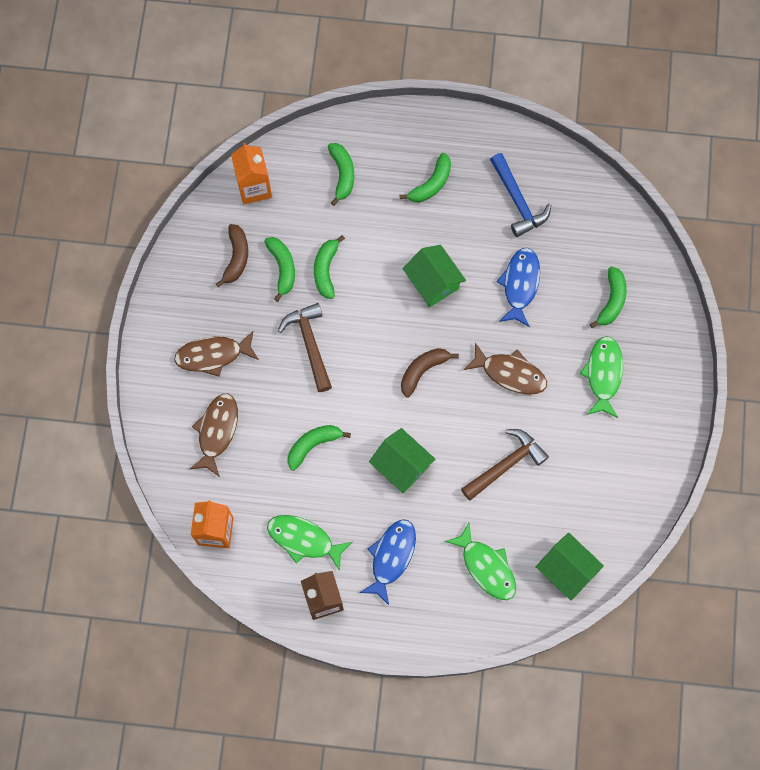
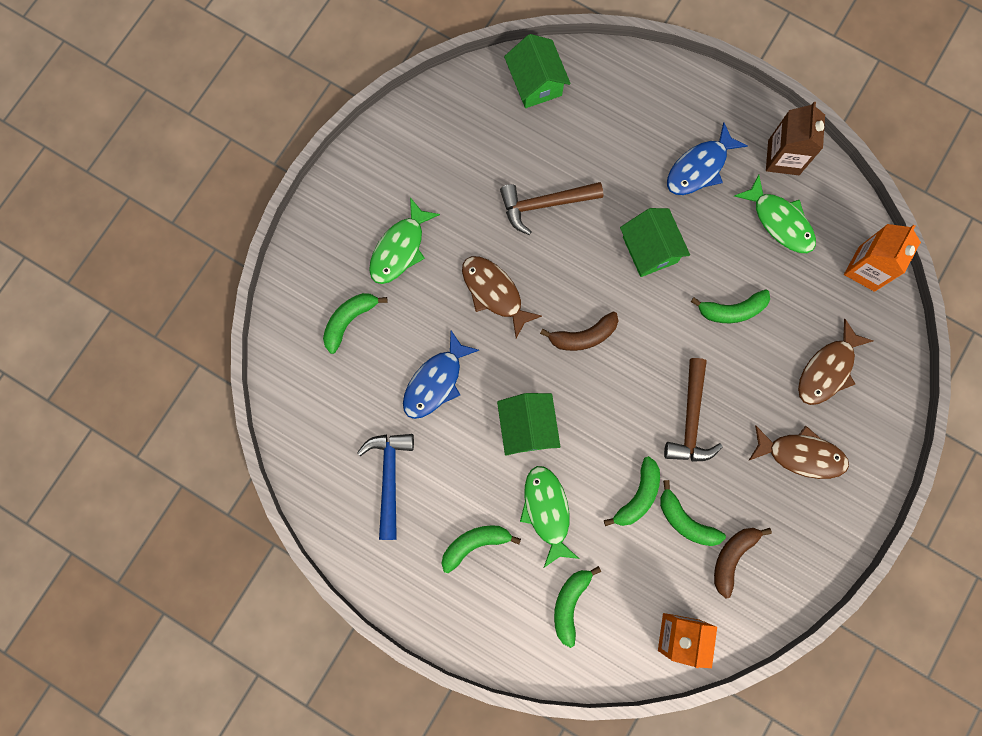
camera: 155 degrees left, 5 degrees up
(282, 268) = (685, 520): green banana -> green banana turned 60 degrees counterclockwise
(486, 567) = (611, 118): green fish -> green fish (547, 511)

